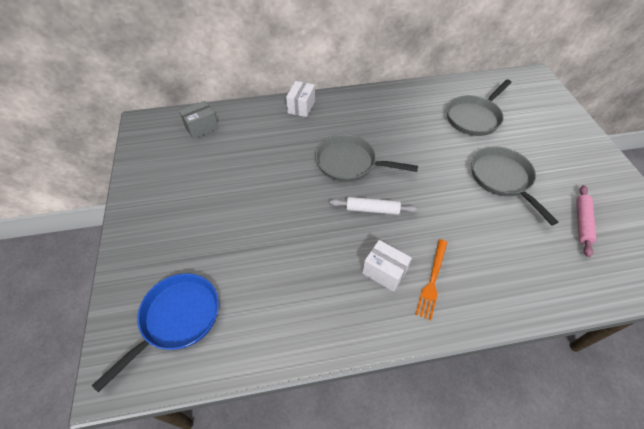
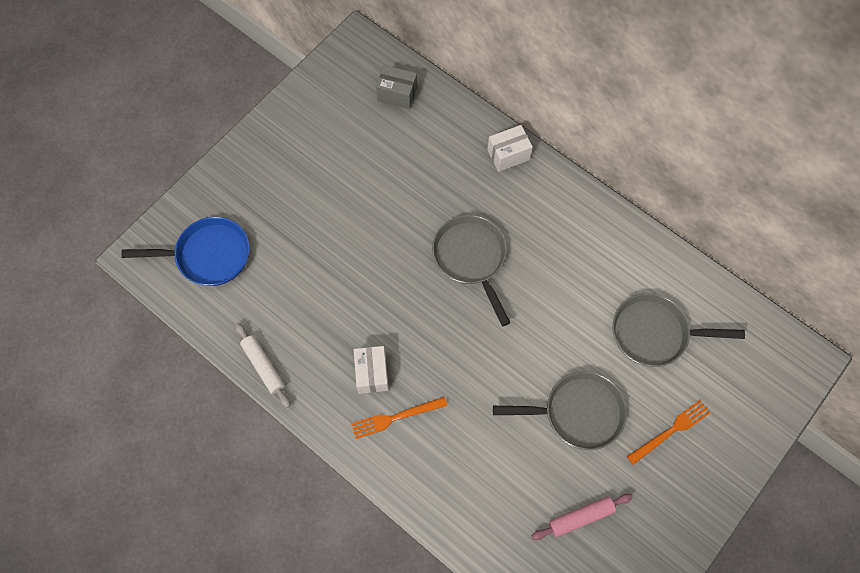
camera: 50 degrees right, 15 degrees up
(372, 209) = (431, 318): white rolling pin -> white rolling pin (263, 366)
(502, 179) = (578, 413): grey pan -> grey pan turned 60 degrees clockwise
(544, 147) = (670, 431): none -> orange fork

